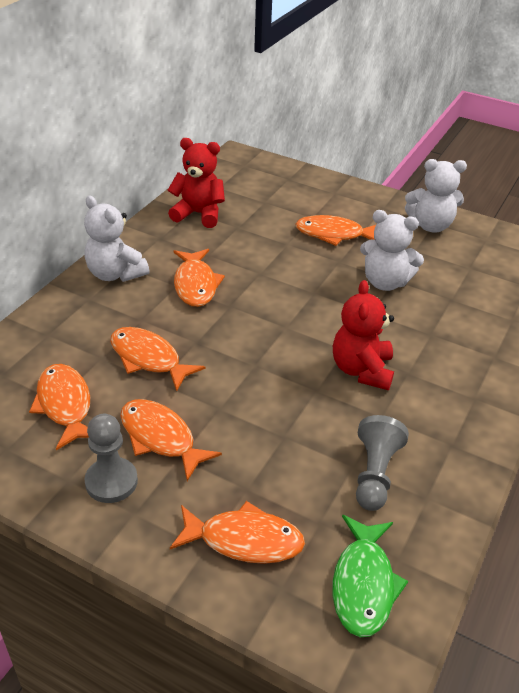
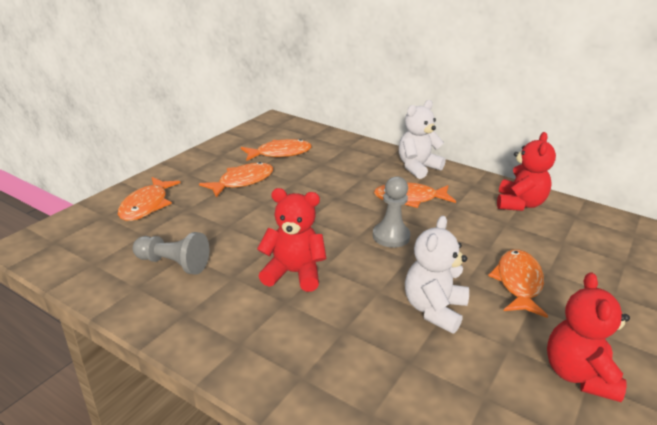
camera: 95 degrees right, 10 degrees down
(111, 481) = (213, 166): grey pawn -> grey pawn (391, 236)
(148, 359) = (319, 178): orange fish -> none
(363, 584) = (84, 246): green fish -> none
(430, 226) = (578, 375): white teddy bear -> red teddy bear

